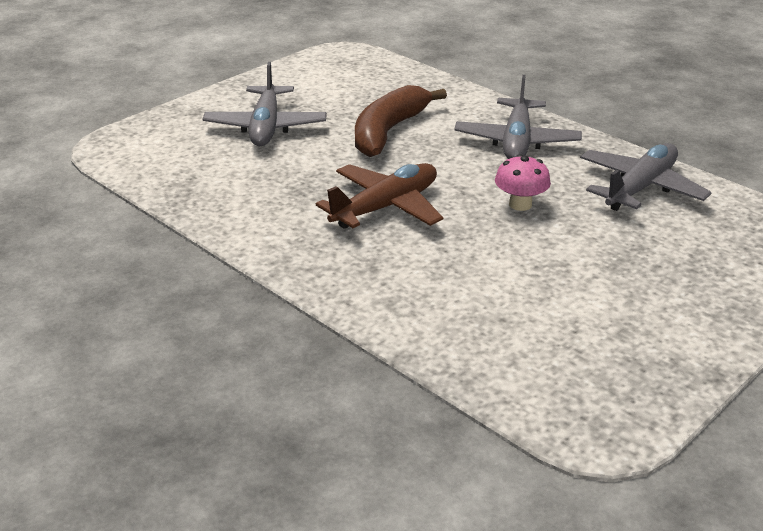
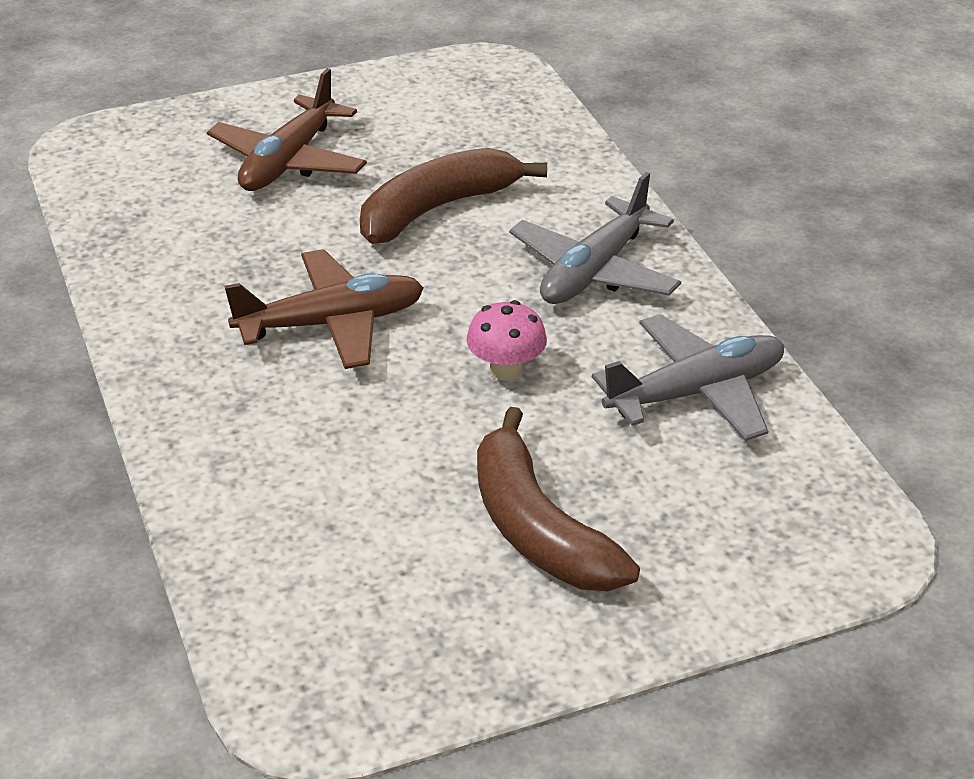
camera: 25 degrees right, 5 degrees up
(266, 127) = (288, 161): grey plane -> brown plane
(629, 282) = (538, 528): none -> brown banana

